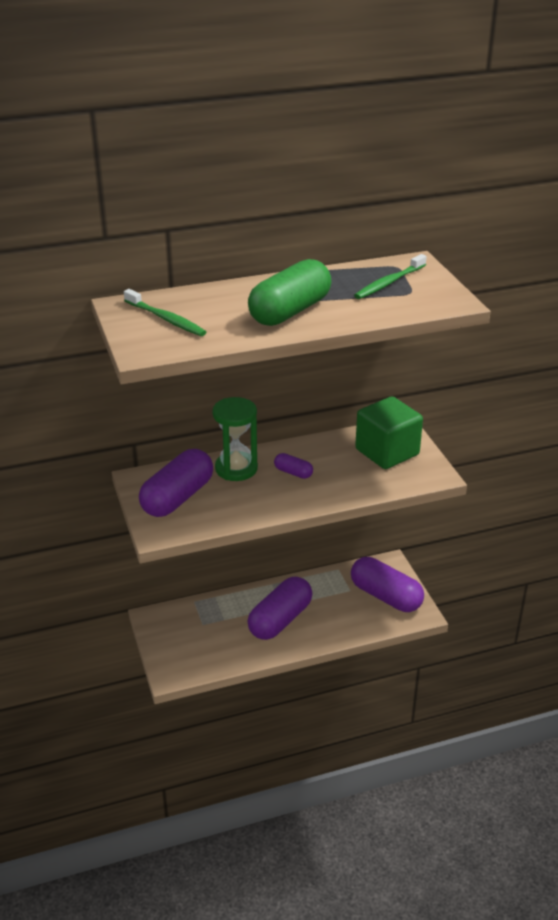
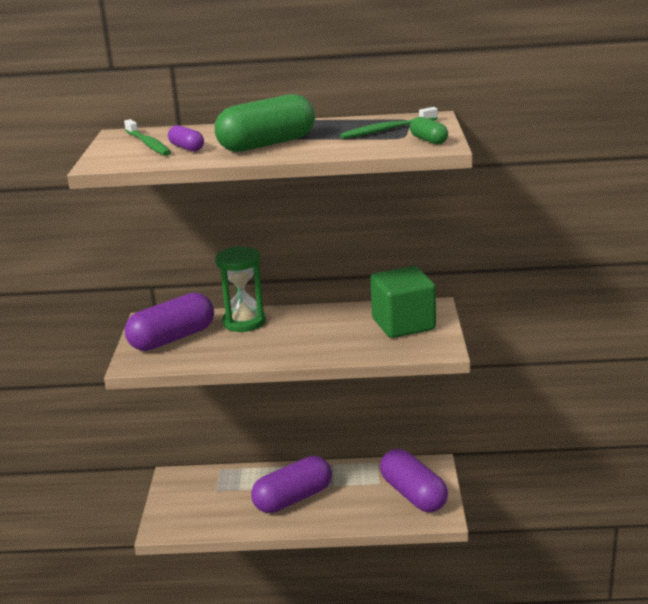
camera: 20 degrees right, 10 degrees down
(293, 472) = (296, 331): purple capsule -> purple capsule (187, 148)
(439, 296) = (428, 140): none -> green capsule

